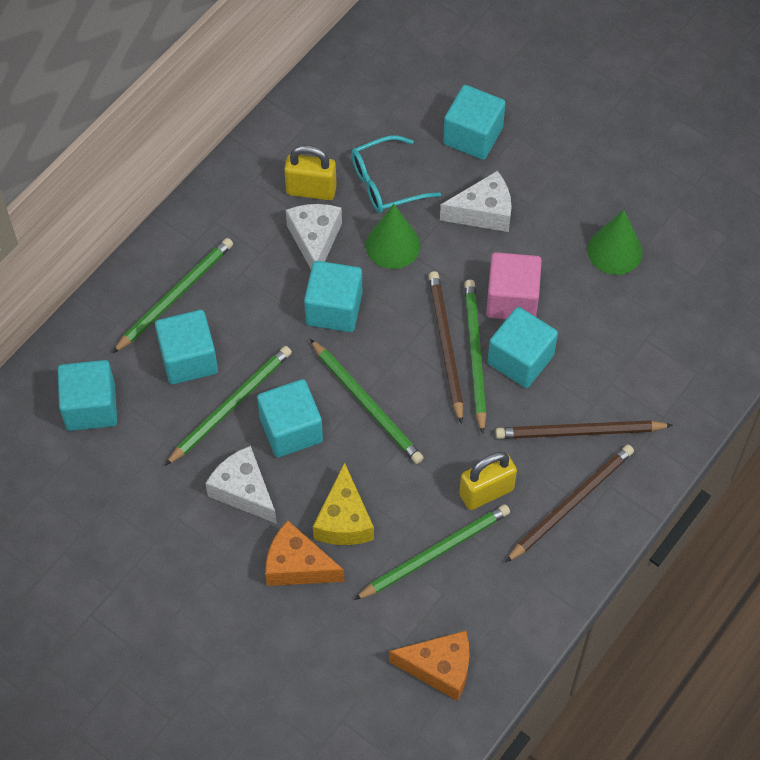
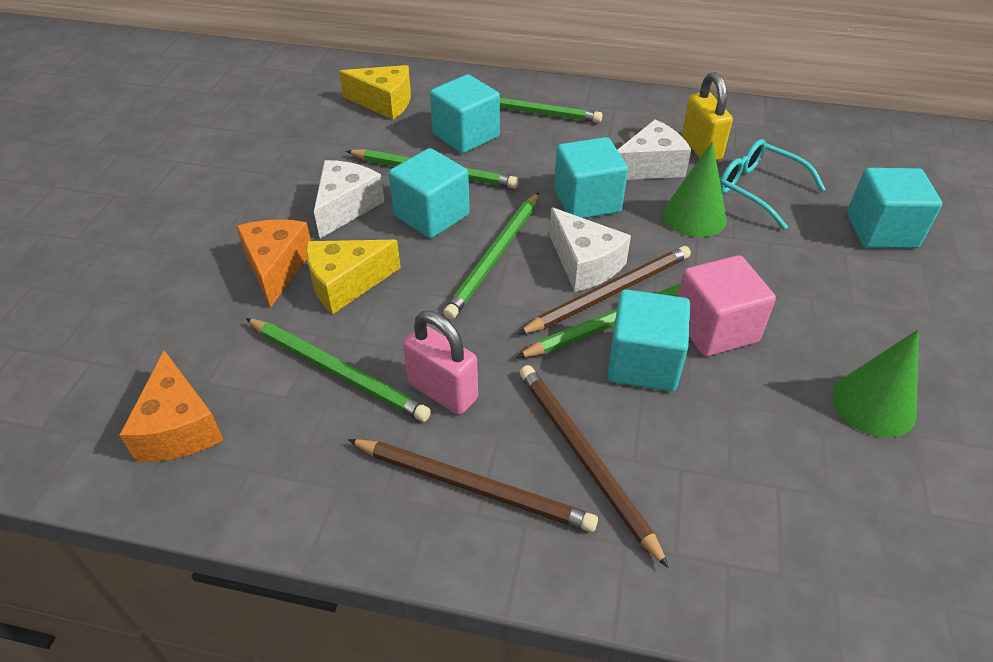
camera: 65 degrees right, 15 degrees down
(91, 407) = (384, 102): turquoise cube -> yellow cheese
(483, 212) = (800, 268): white cheese -> white cheese (585, 264)
(486, 492) = (443, 391): yellow padlock -> pink padlock

